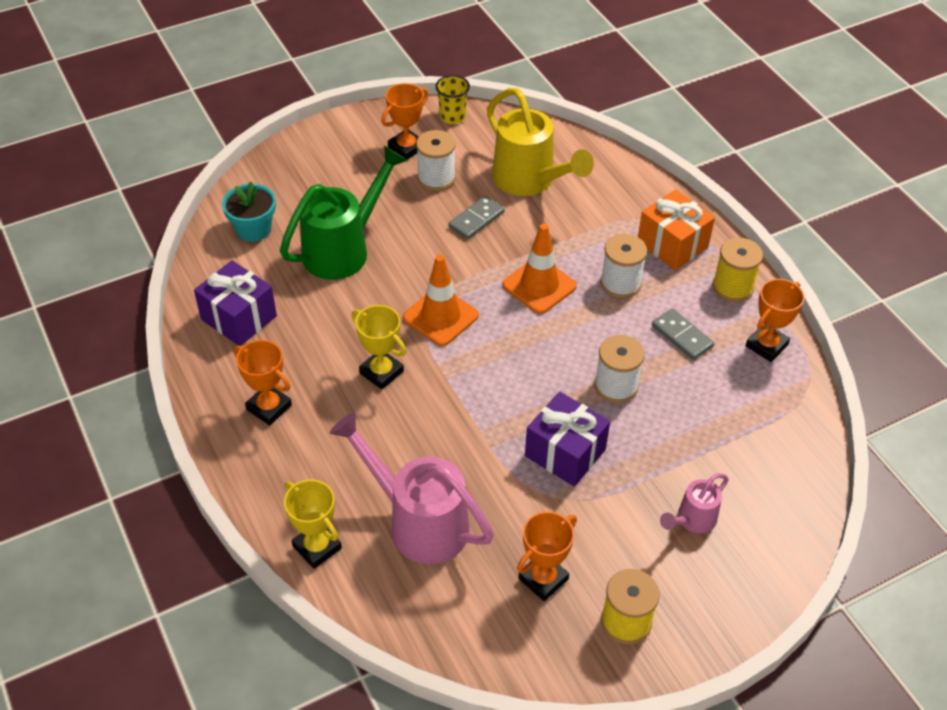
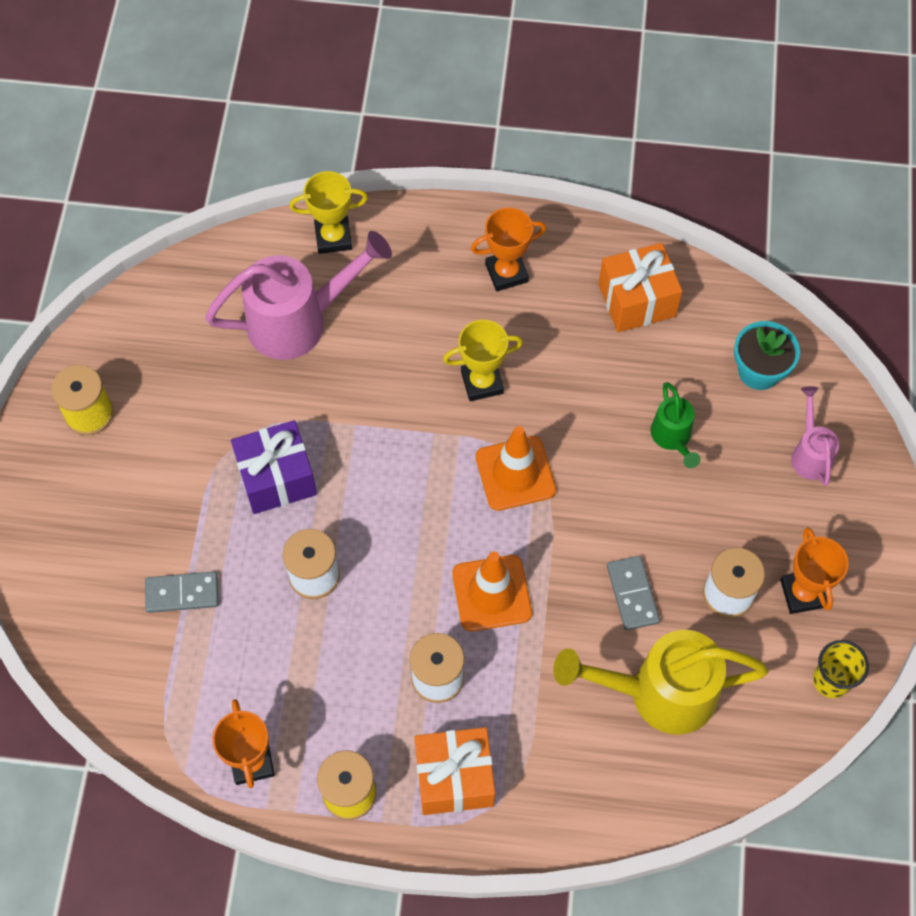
camera: 125 degrees right, 15 degrees up
(239, 318) = (637, 300): purple gift -> orange gift
(343, 249) = (672, 438): green watering can -> green watering can, size x0.51
(543, 579) = (174, 379): orange trophy -> none
(682, 336) = (325, 685): grey domino -> grey domino (182, 593)
(692, 520) = (129, 533): pink watering can -> pink watering can (810, 453)

